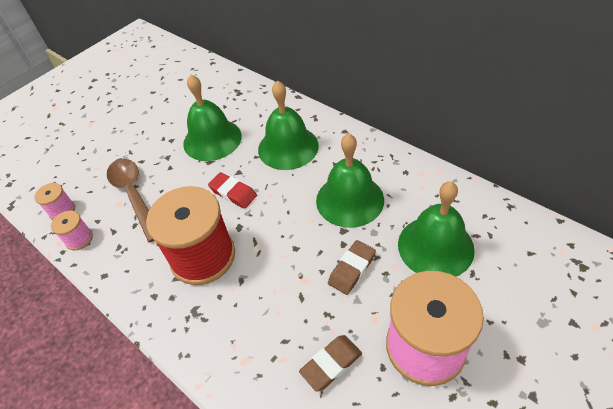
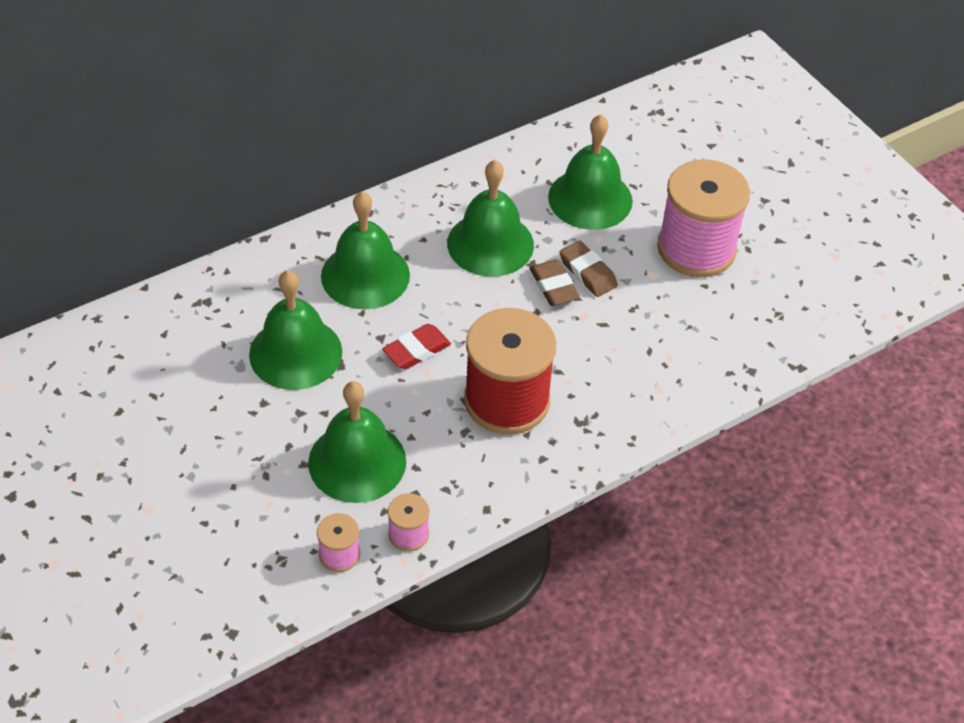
camera: 80 degrees left, 0 degrees up
(134, 195) = (357, 461): brown spoon -> green bell
(331, 364) = (688, 321): brown eraser -> brown eraser (553, 286)

